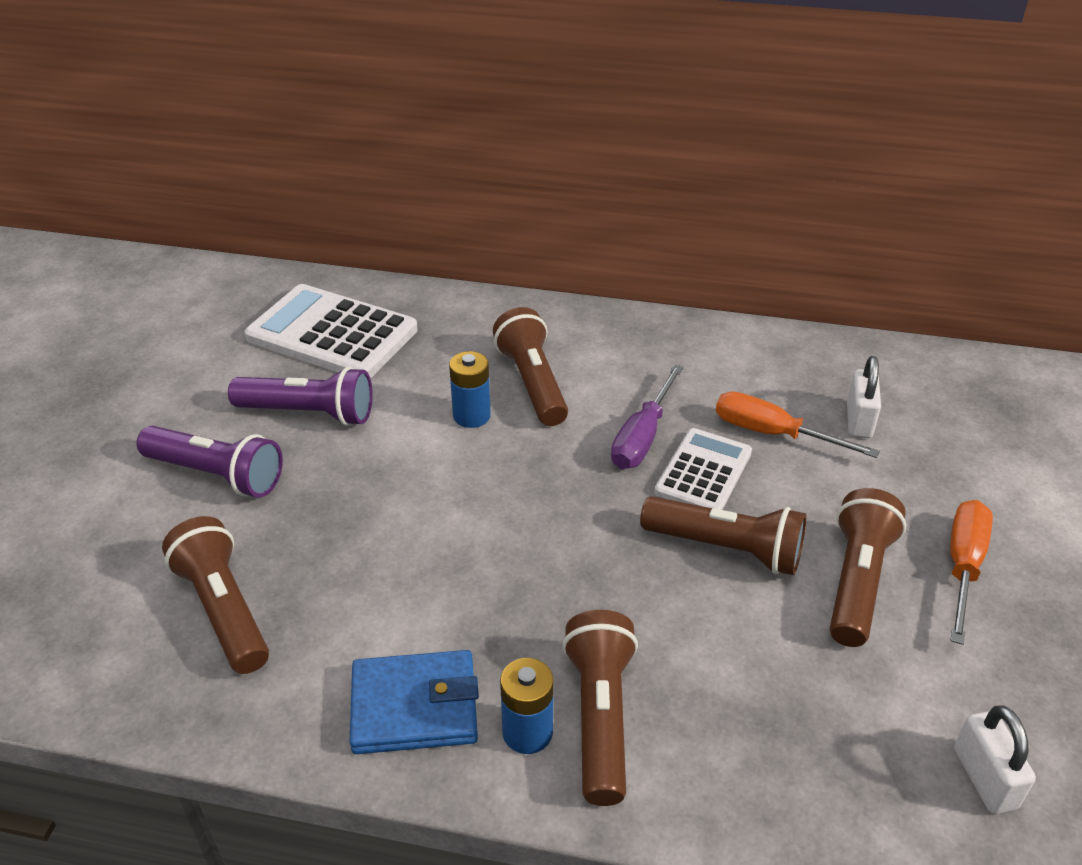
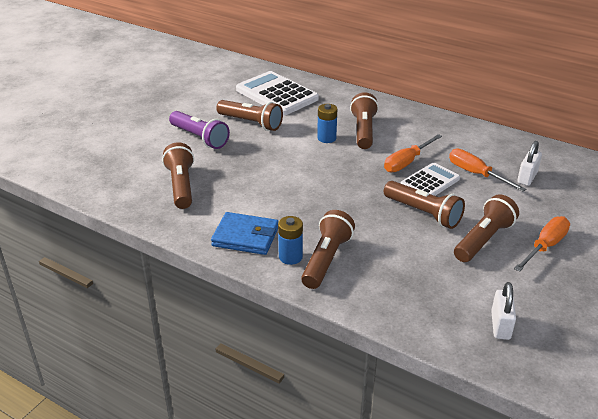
camera: 20 degrees right, 5 degrees down
(309, 413) = (251, 123): purple flashlight -> brown flashlight
(643, 437) = (407, 162): purple screwdriver -> orange screwdriver

